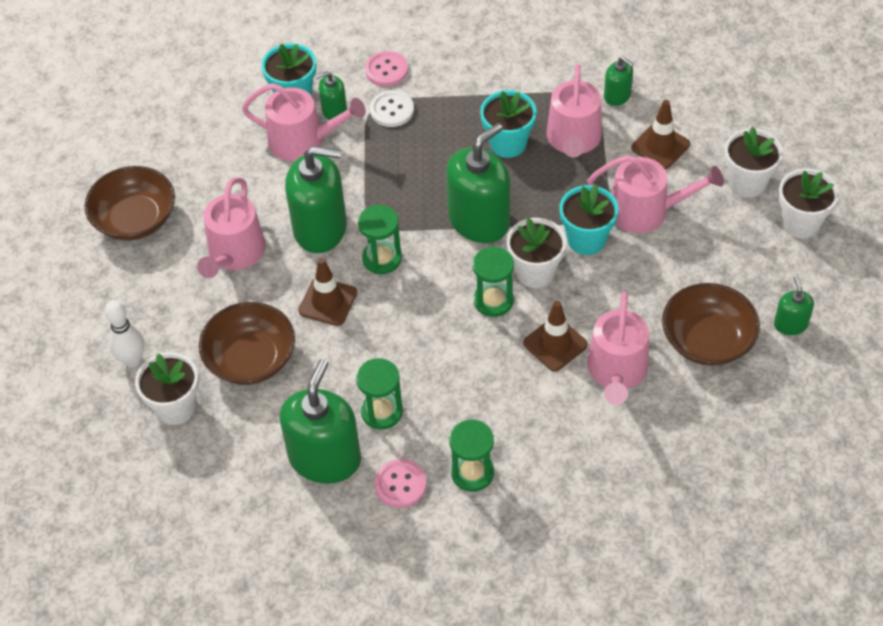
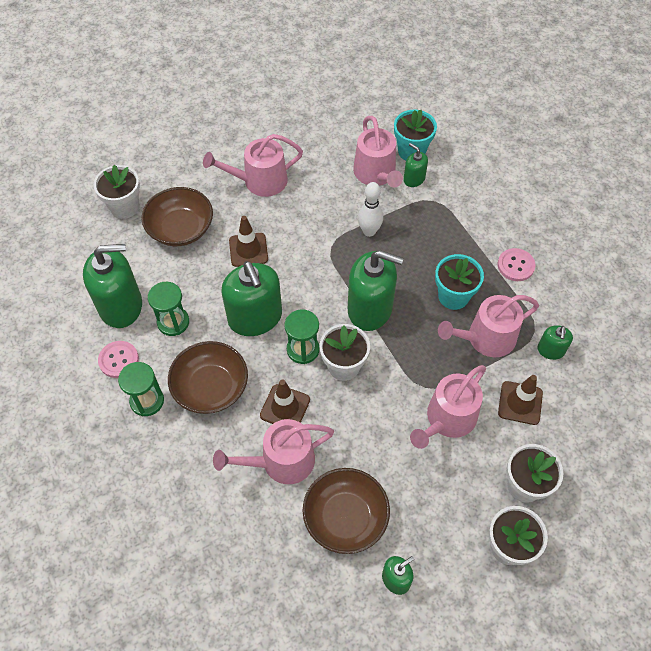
camera: 60 degrees right, 5 degrees up
(132, 360) = (149, 169): white bowling pin -> white bowling pin (369, 231)
(135, 219) = (258, 118): brown bowl -> brown bowl (211, 387)
(320, 228) = (307, 217): green soap dispenser -> green soap dispenser (255, 317)
(382, 259) = (302, 264): green hourglass -> none
(386, 70) = (471, 192): pink button -> pink button (515, 265)
(392, 110) = (437, 211): white button -> none
(586, 239) = (394, 388): turquoise flower pot -> none
(646, 211) = (447, 419): pink watering can -> pink watering can turned 60 degrees clockwise

